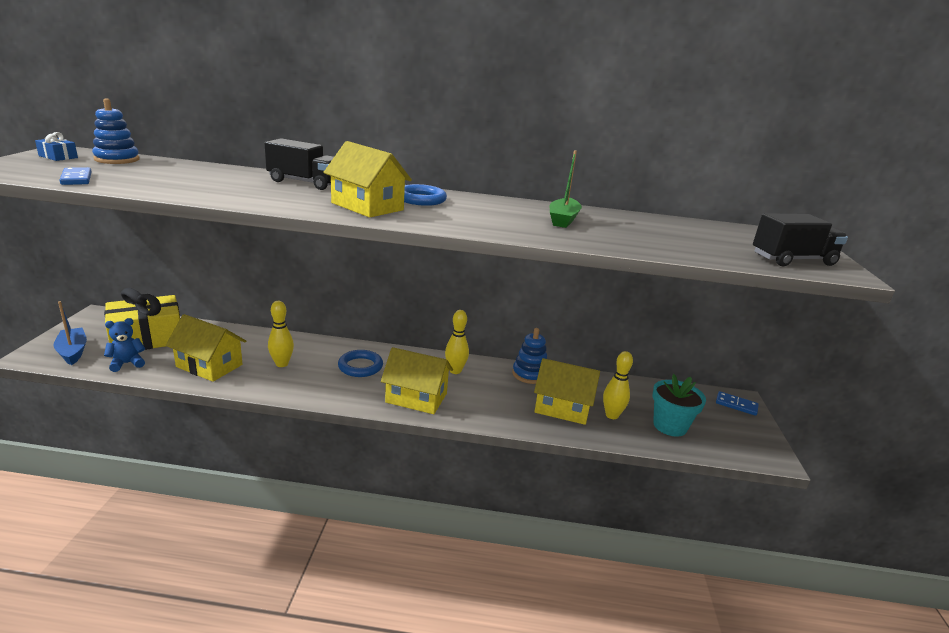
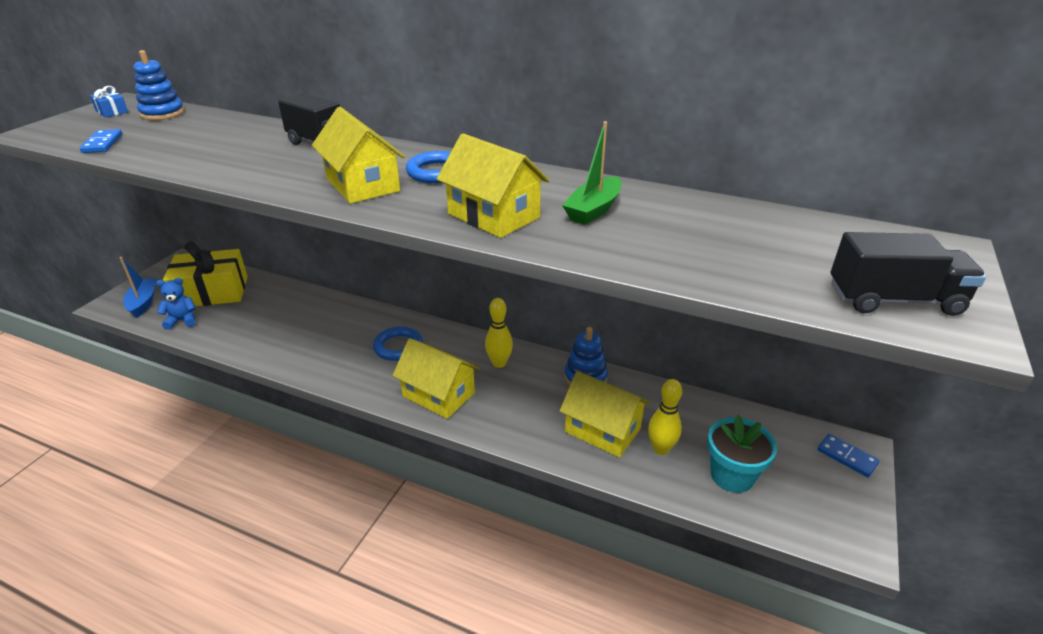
camera: 20 degrees right, 10 degrees up
(209, 366) = (252, 330): yellow house -> yellow house (493, 216)
(282, 364) = (321, 335): yellow bowling pin -> none

